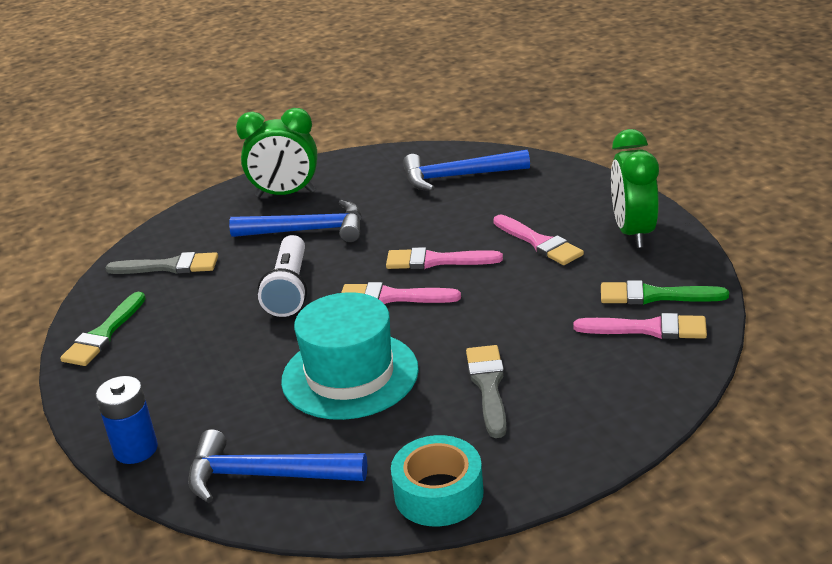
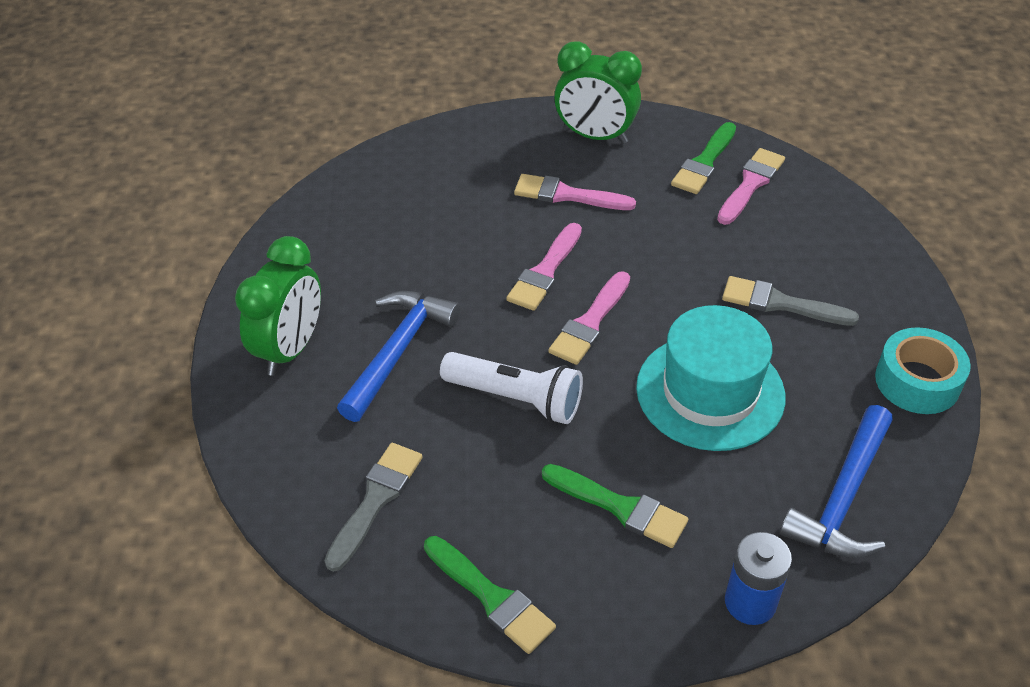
camera: 70 degrees left, 15 degrees up
(204, 364) = (620, 507): none -> green brush
(458, 177) = (386, 204): blue hammer -> none
(539, 243) = (567, 195): pink brush -> pink brush turned 150 degrees counterclockwise

